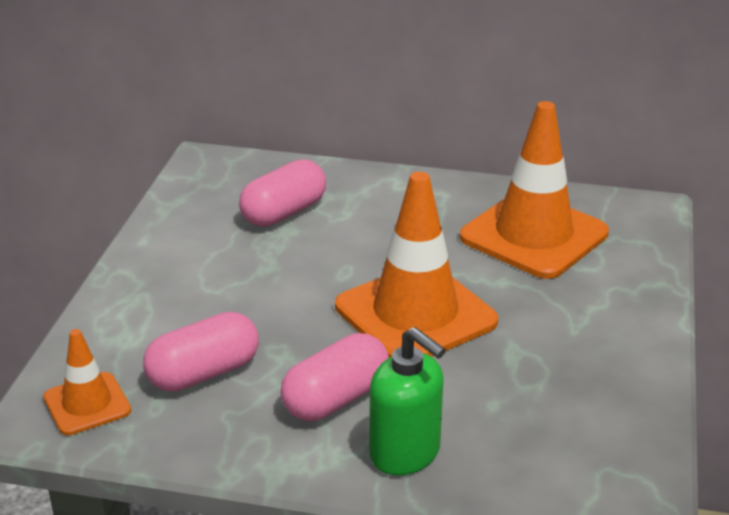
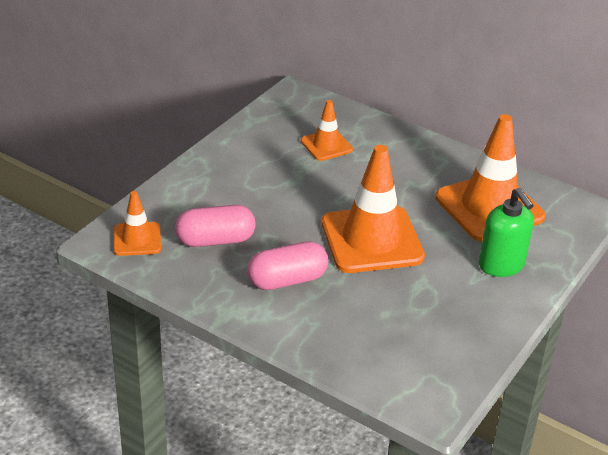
camera: 20 degrees right, 5 degrees up
(284, 213) = (326, 145): pink capsule -> orange traffic cone
(405, 453) = (310, 327): green soap dispenser -> green soap dispenser (501, 265)

